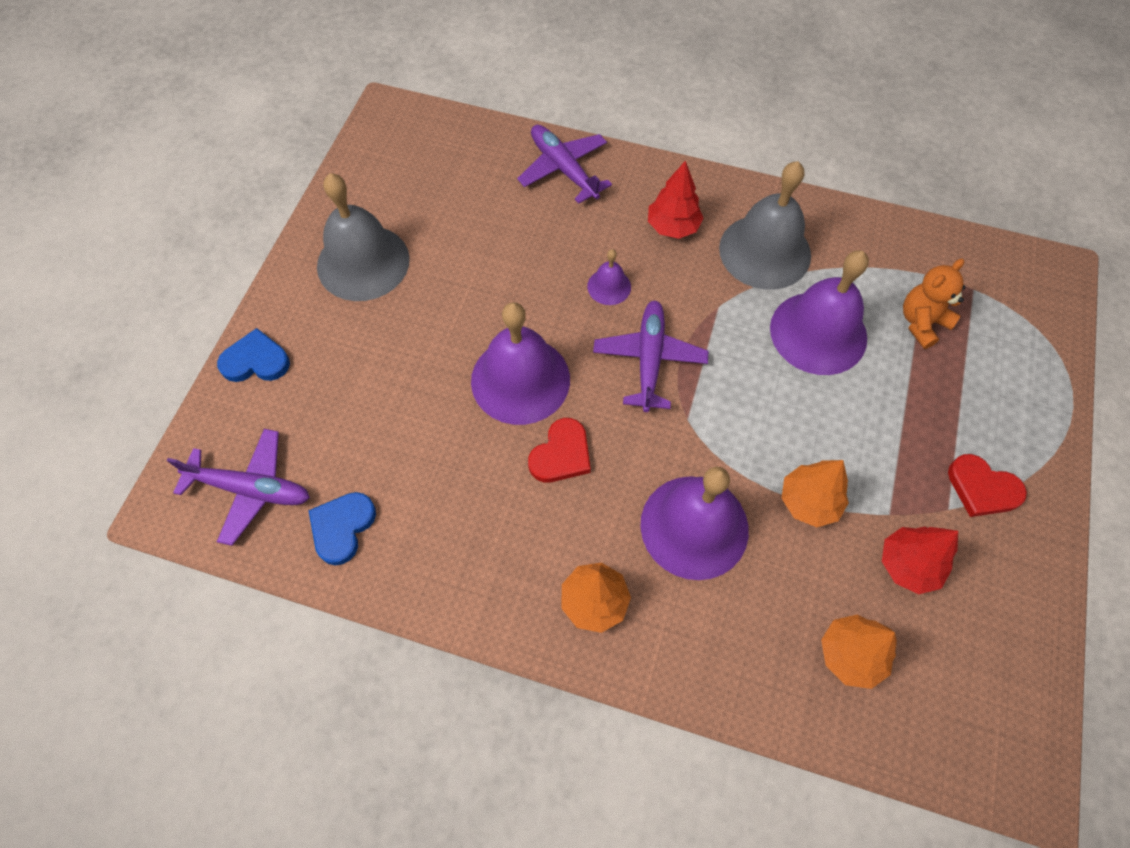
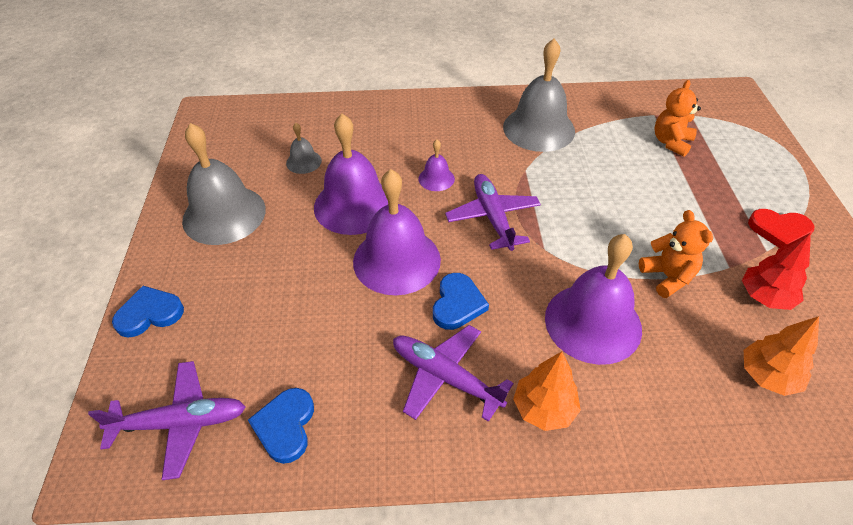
camera: 20 degrees left, 15 degrees down
(470, 217) = (303, 162): none -> grey bell
(561, 454) = (457, 304): red heart -> blue heart
(564, 169) = (364, 115): purple plane -> purple plane (446, 377)
(673, 227) = (464, 130): red tree -> none
(809, 501) = (667, 277): orange tree -> orange teddy bear
(818, 332) = (605, 167): purple bell -> purple bell (354, 205)

